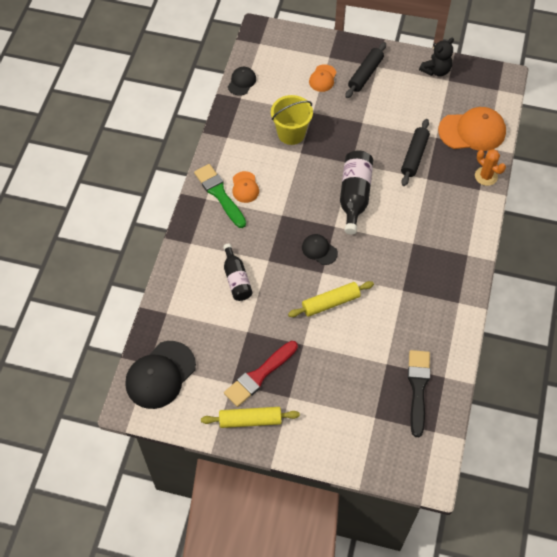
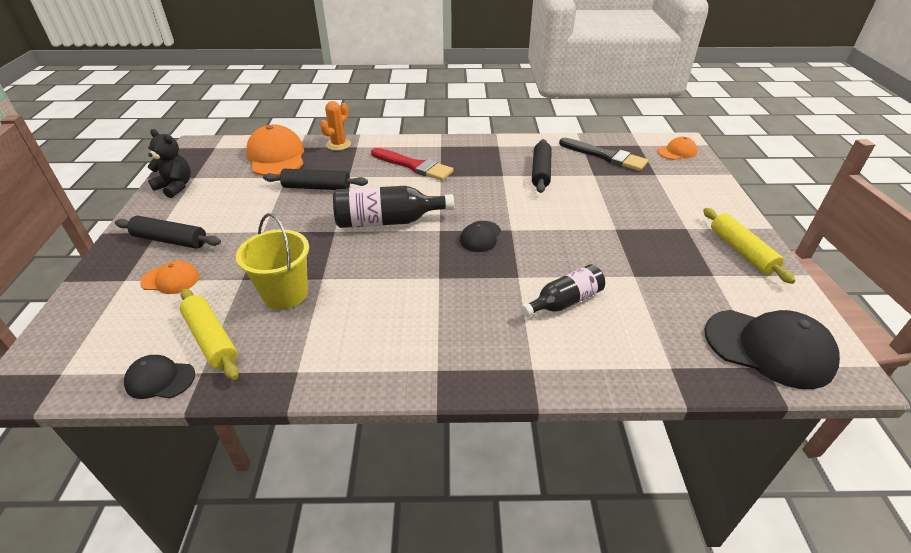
camera: 105 degrees left, 20 degrees down
(219, 194) = (423, 353): green brush -> none
(245, 187) = (400, 325): orange cap -> orange cap (677, 152)
(259, 375) = (681, 254): red brush -> red brush (413, 166)
(330, 302) = (548, 217): yellow rolling pin -> yellow rolling pin (211, 339)
(401, 322) = (540, 172): none -> black rolling pin
(418, 388) = (605, 156): black brush -> black brush turned 135 degrees counterclockwise

